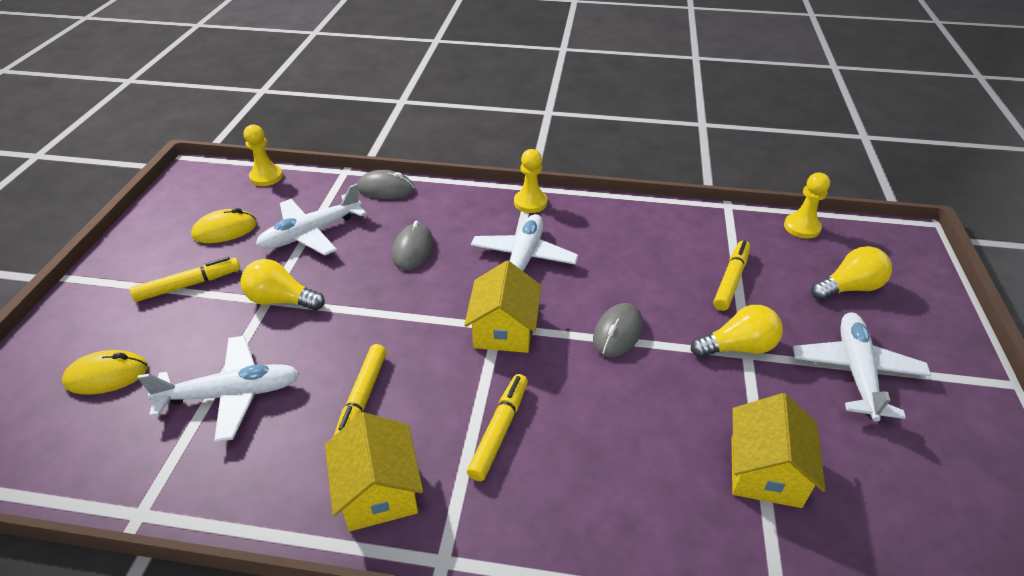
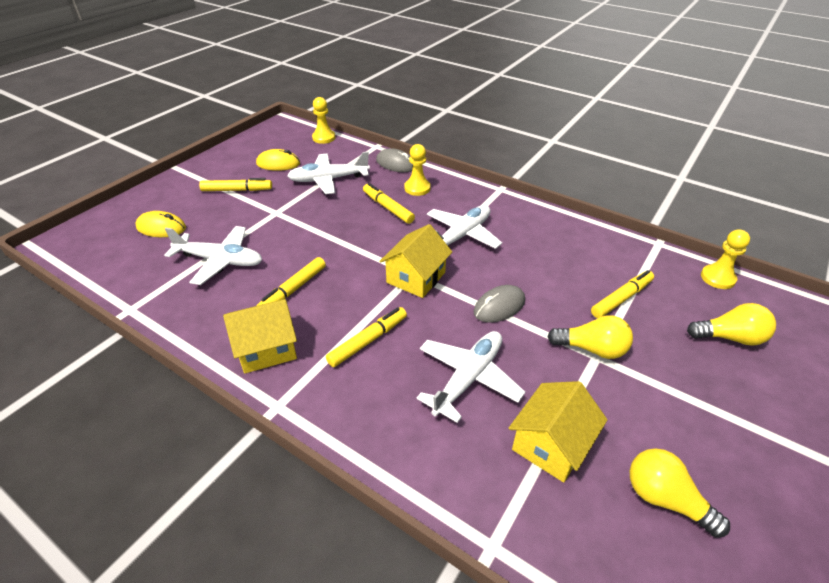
camera: 25 degrees right, 0 degrees up
(281, 300) = (284, 215): yellow light bulb -> yellow light bulb (664, 499)
(378, 491) = (266, 348): yellow house -> yellow house turned 60 degrees clockwise
(413, 250) = (388, 208): grey mouse -> yellow marker
(530, 202) = (493, 199): yellow pawn -> yellow pawn (417, 188)
(856, 371) = (689, 402): white plane -> white plane (468, 378)

